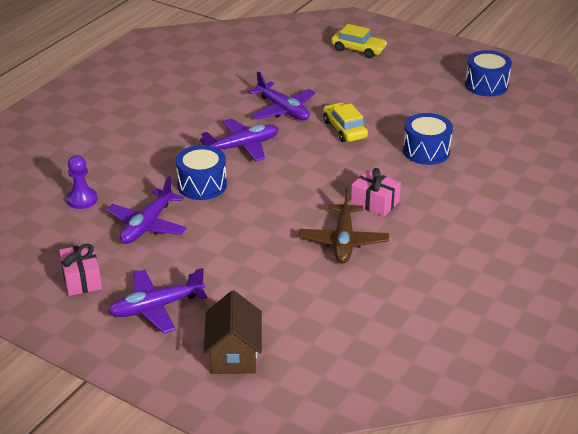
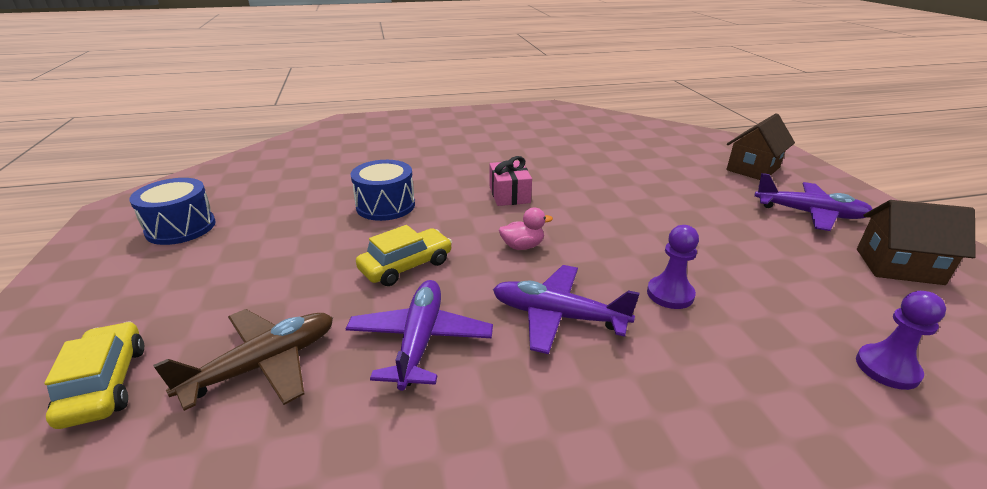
camera: 135 degrees left, 5 degrees down
(82, 279) = (898, 266): pink gift -> brown house
(147, 225) = (783, 283): purple plane -> none
(202, 185) = (670, 294): blue drum -> purple pawn
(308, 170) = (522, 246): none -> pink duck
(343, 241) = (581, 185): brown plane -> brown plane (264, 365)
(344, 129) = (406, 266): yellow car -> yellow car turned 150 degrees counterclockwise

